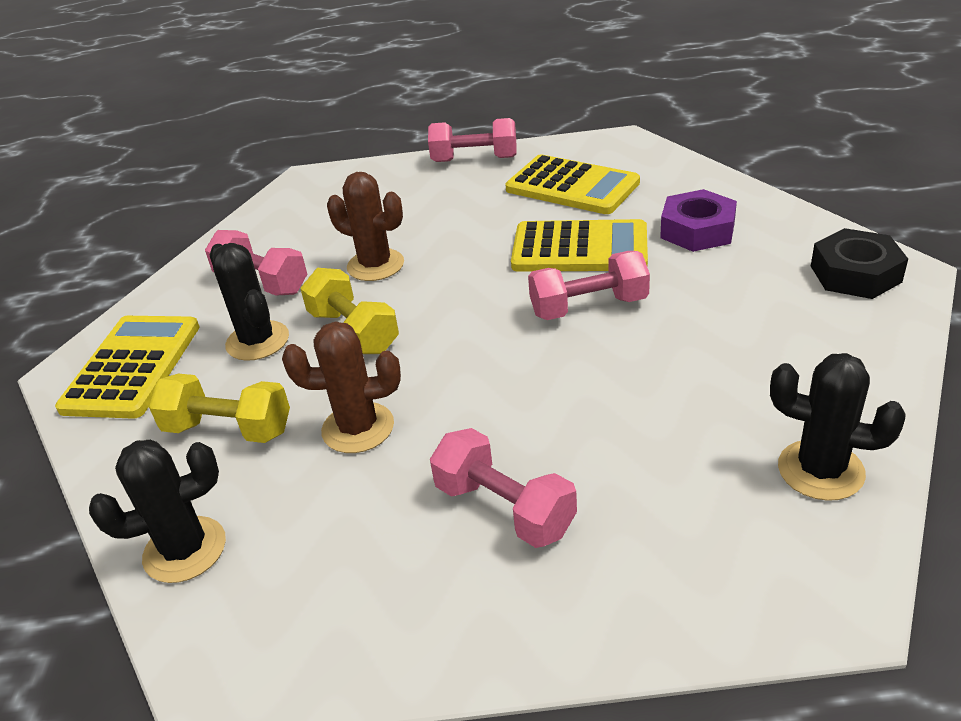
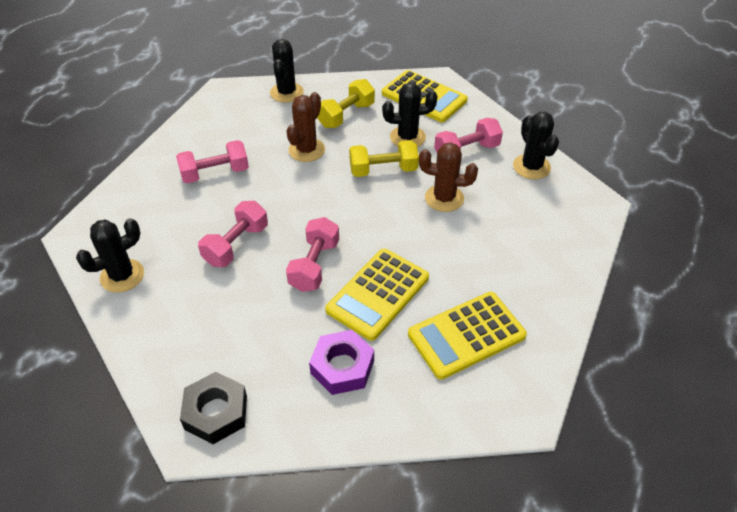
camera: 115 degrees right, 10 degrees up
(266, 230) = (531, 167): none -> black cactus
(375, 265) = (444, 198): brown cactus -> brown cactus turned 45 degrees clockwise
(474, 159) = (561, 302): pink dumbbell -> pink dumbbell (236, 245)

